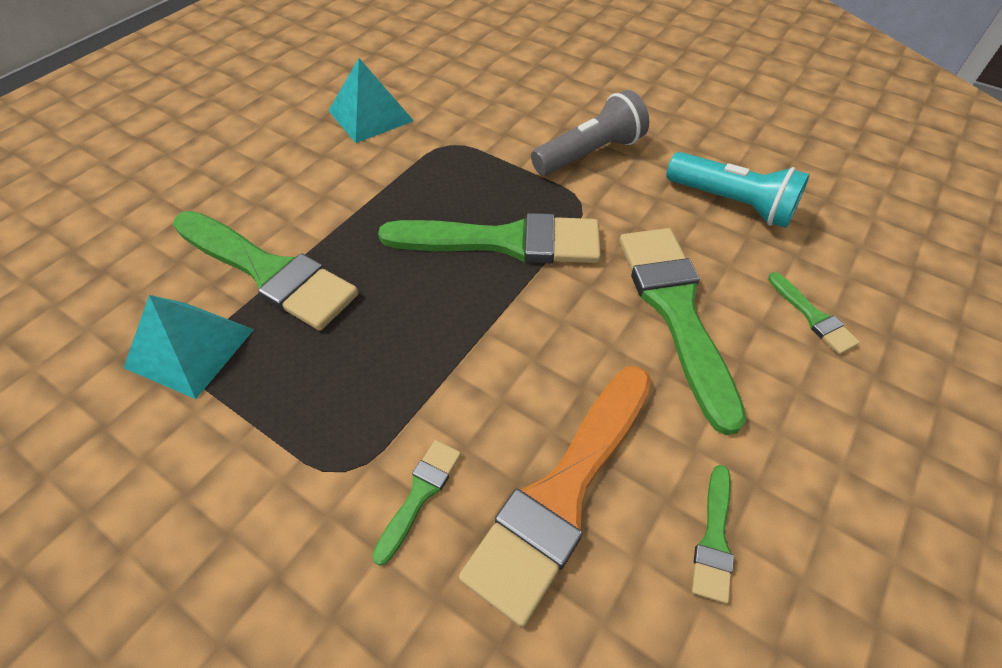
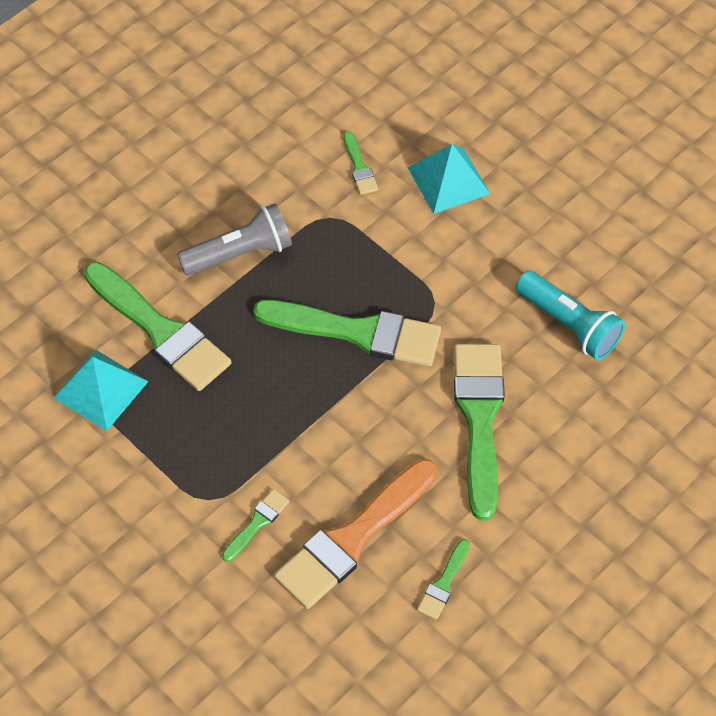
camera: 10 degrees right, 5 degrees up
(370, 115) = (260, 168): turquoise pyramid -> turquoise pyramid (448, 180)
(589, 153) = (458, 248): grey flashlight -> grey flashlight (240, 253)
(813, 317) = (587, 442): green brush -> green brush (359, 167)

